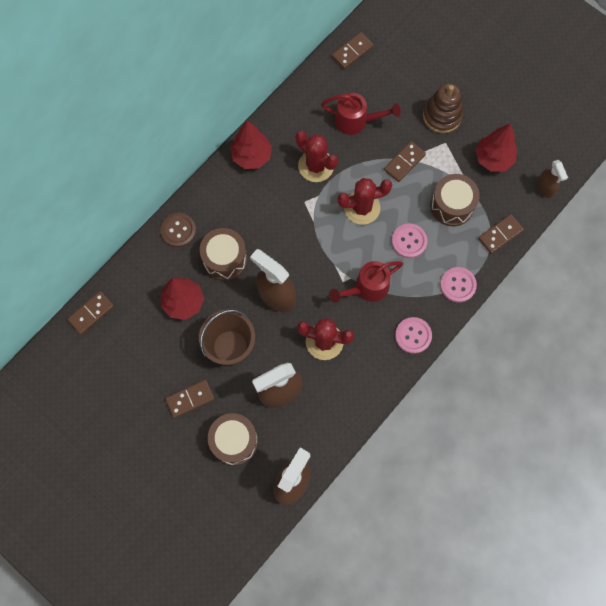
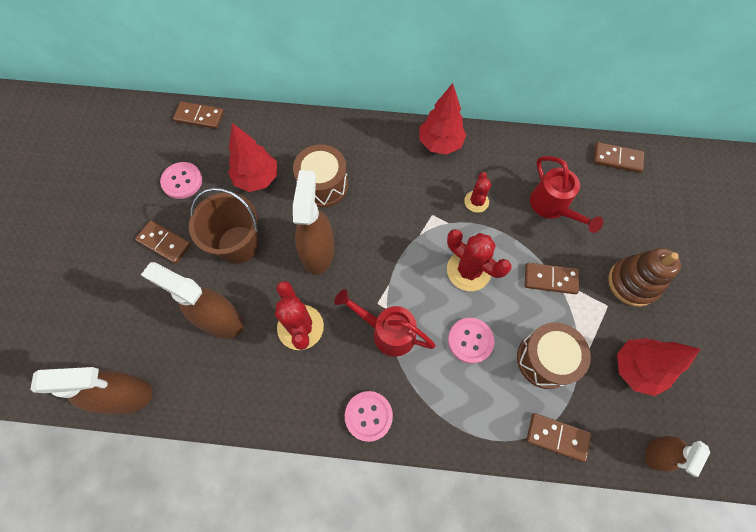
camera: 55 degrees right, 5 degrees down
(178, 230) = (323, 132): brown button -> none
(234, 441) = (142, 309): brown drum -> none
(316, 166) = (476, 201): red cactus -> red cactus, size x0.59
(458, 285) = (461, 427): pink button -> pink button (182, 181)

